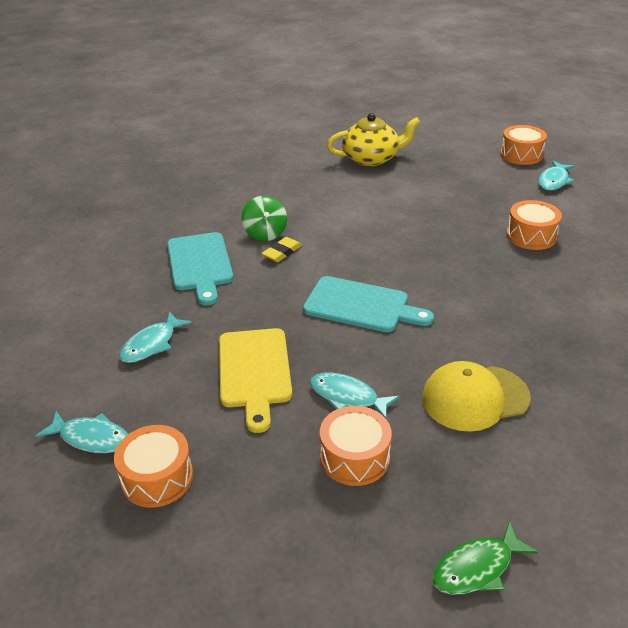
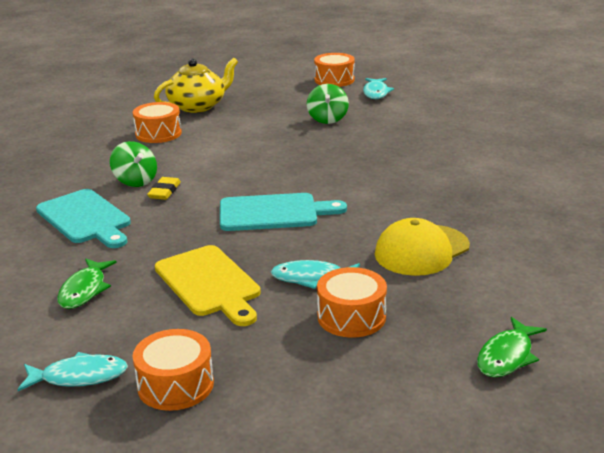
camera: 25 degrees left, 10 degrees down
(151, 344) = (84, 290): turquoise fish -> green fish
(484, 203) = (327, 119): none -> green spinning top
(531, 236) = (385, 133): orange drum -> orange drum (158, 133)

